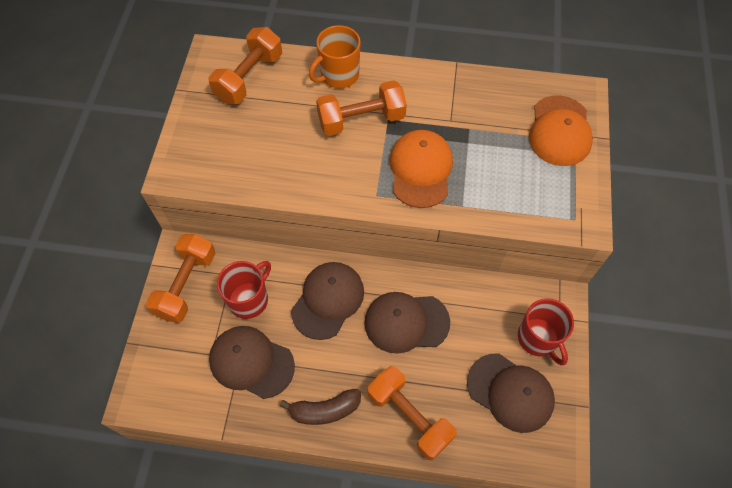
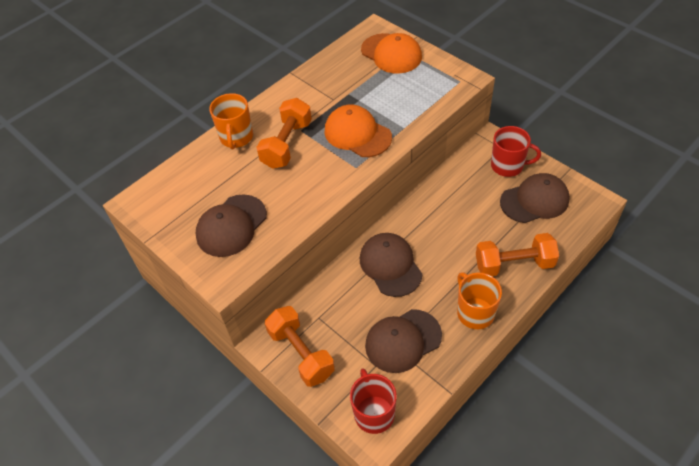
camera: 50 degrees left, 10 degrees down
(249, 78) = (183, 190): orange dumbbell -> none
(249, 299) = (349, 316): red mug -> red mug (373, 413)
(324, 410) = (474, 312): brown banana -> orange mug
(406, 322) = (443, 229): brown cap -> brown cap (231, 226)

